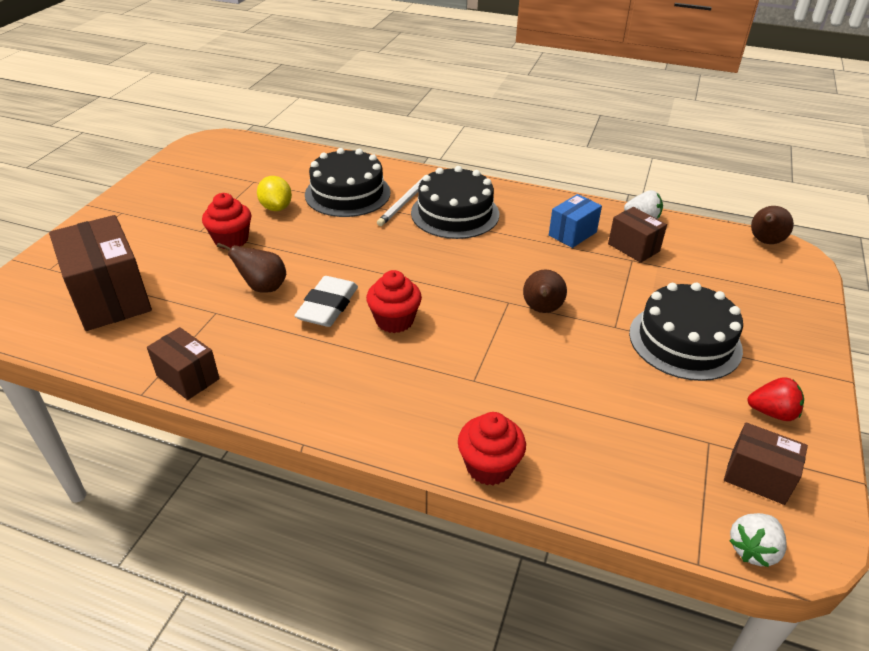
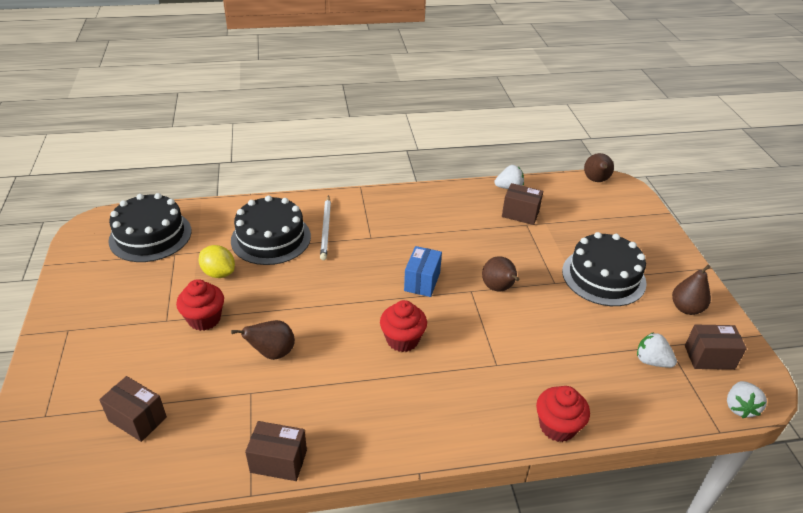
camera: 30 degrees left, 0 degrees up
(110, 297) = (137, 419): brown box -> brown box, size x0.55
(328, 306) = (341, 348): white eraser -> none
(455, 213) = (373, 228): black cake -> black cake (150, 235)
(572, 234) = (472, 216): blue box -> blue box (422, 282)
(670, 450) = (651, 361): none -> white strawberry
(772, 412) = (686, 308): red strawberry -> brown pear

